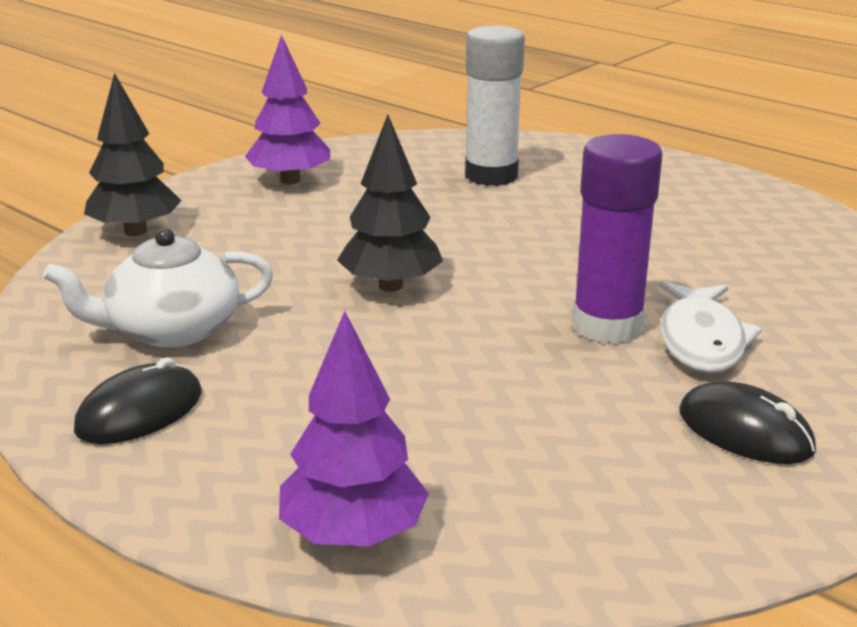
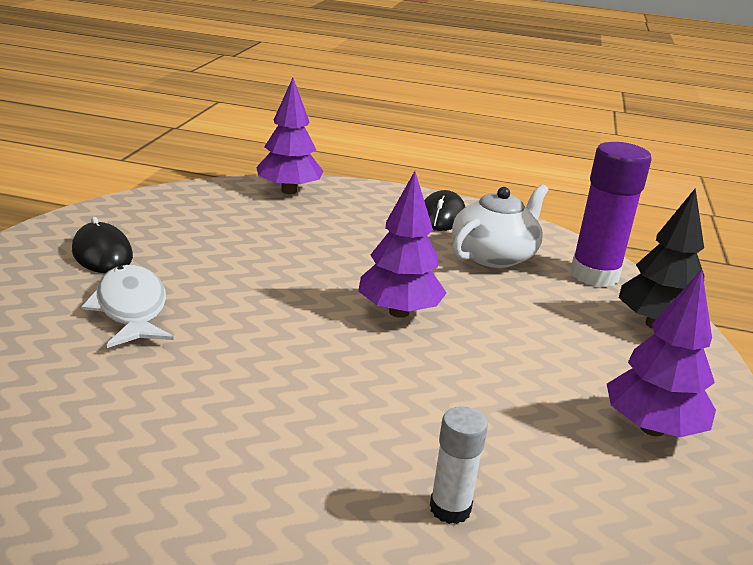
camera: 150 degrees right, 0 degrees up
(390, 286) = (399, 312): black tree -> purple tree
(491, 176) = (450, 508): white glue stick -> white glue stick, size x0.53
(607, 326) = (209, 308): purple glue stick -> purple glue stick (594, 275)
(745, 431) = (102, 254): black mouse -> black mouse turned 45 degrees clockwise

